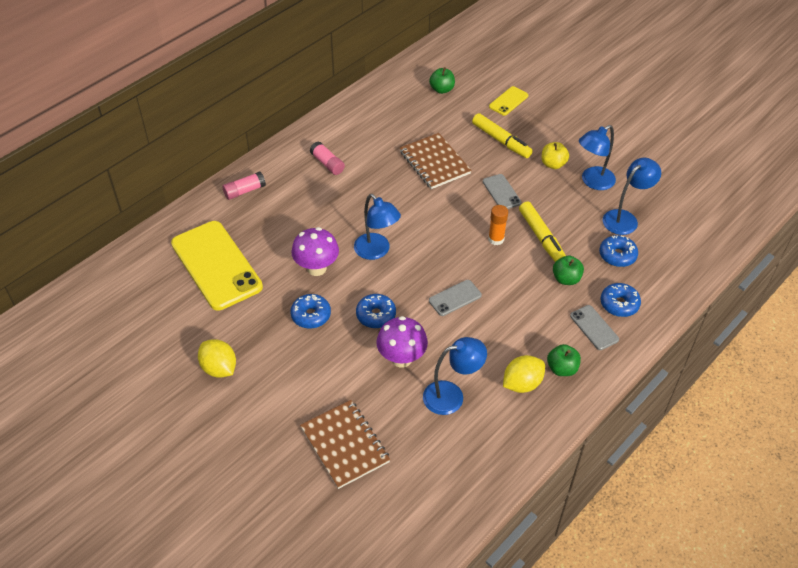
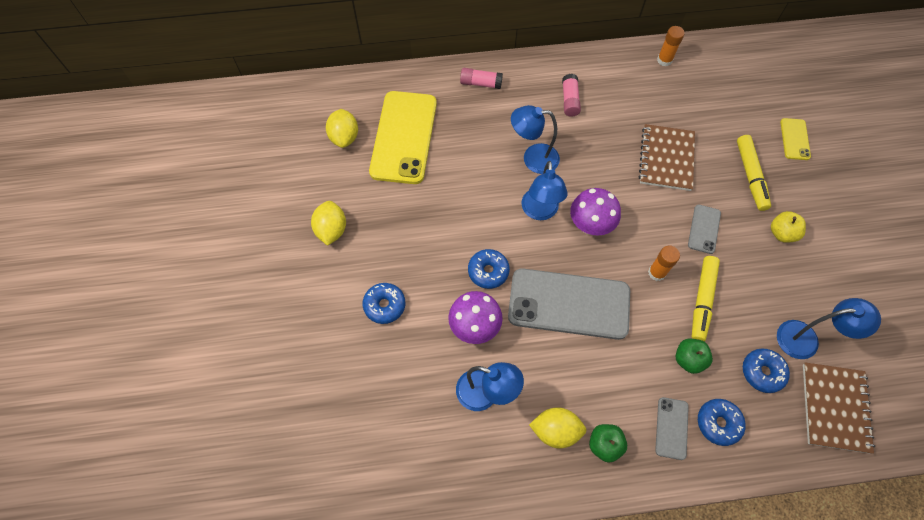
camera: 40 degrees right, 15 degrees up
(163, 295) = (344, 137): none -> yellow lemon
(311, 315) = (437, 234): blue donut -> blue donut (384, 305)
(316, 268) = (478, 193): purple mushroom -> purple mushroom (590, 226)
(345, 445) = (365, 370): brown notebook -> brown notebook (834, 408)
(373, 99) = (664, 60): none -> orange glue stick
(442, 89) = (738, 88): green apple -> none
(455, 298) = (569, 304): grey phone -> grey phone, size x2.20
(508, 101) = (795, 139): yellow phone -> yellow phone turned 75 degrees counterclockwise
(592, 182) = (807, 278): blue lamp -> blue lamp (533, 158)

